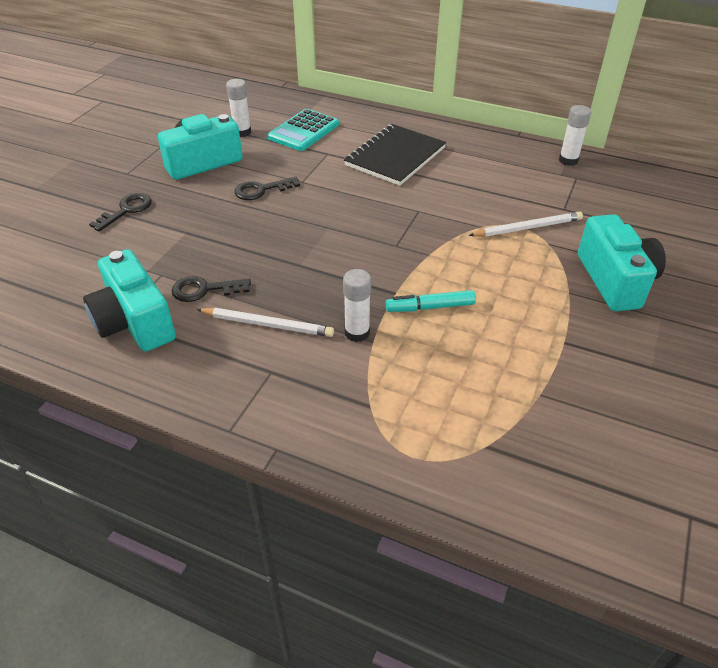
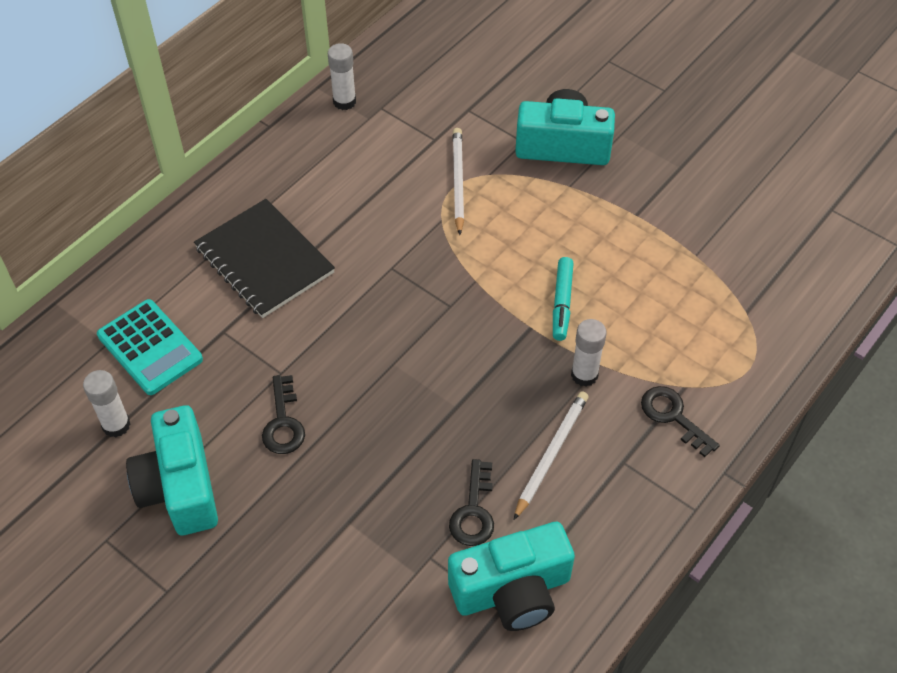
camera: 75 degrees left, 10 degrees up
(126, 210) = (269, 594): black key -> black key (673, 417)

